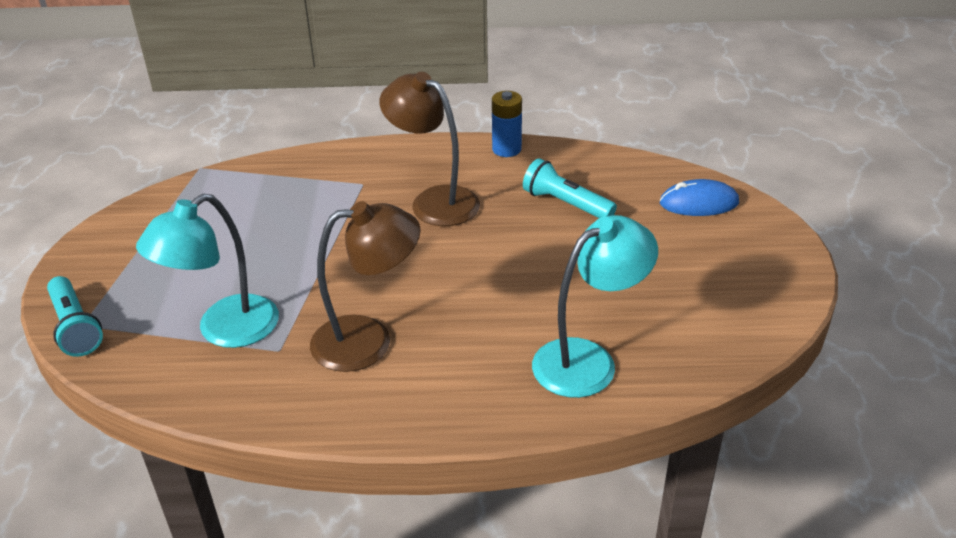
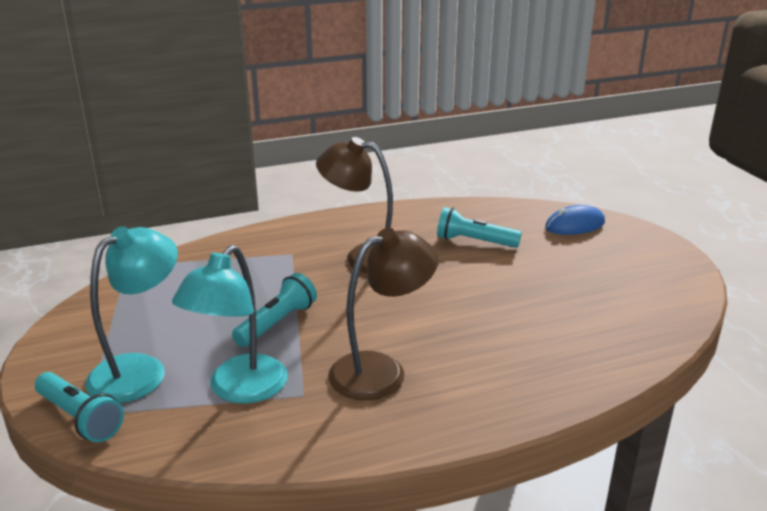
camera: 20 degrees left, 10 degrees down
(301, 264) = (277, 323): none -> turquoise flashlight
(506, 149) = (398, 211): blue battery -> none
(588, 360) = (576, 347): turquoise lamp -> turquoise lamp (140, 370)

